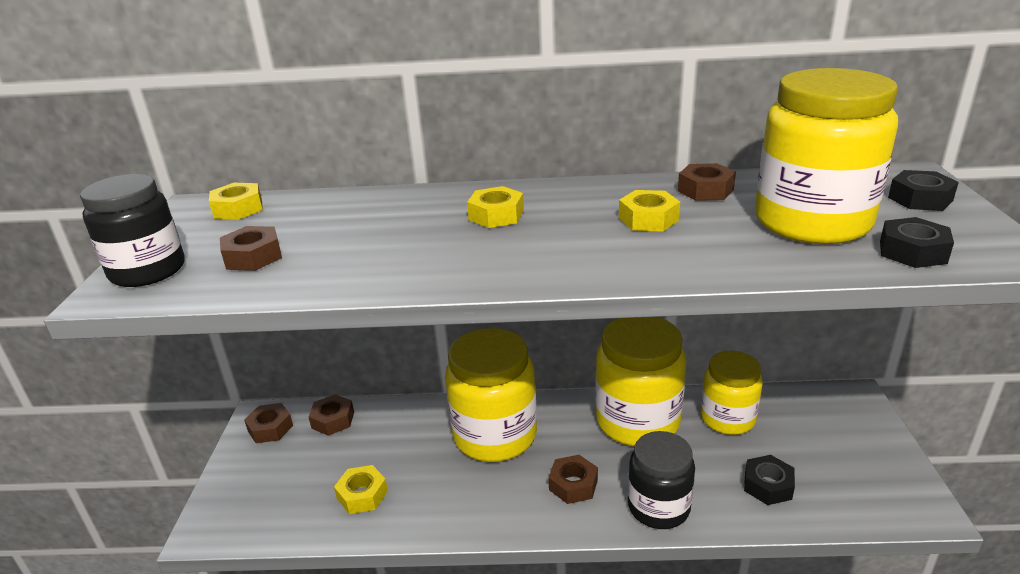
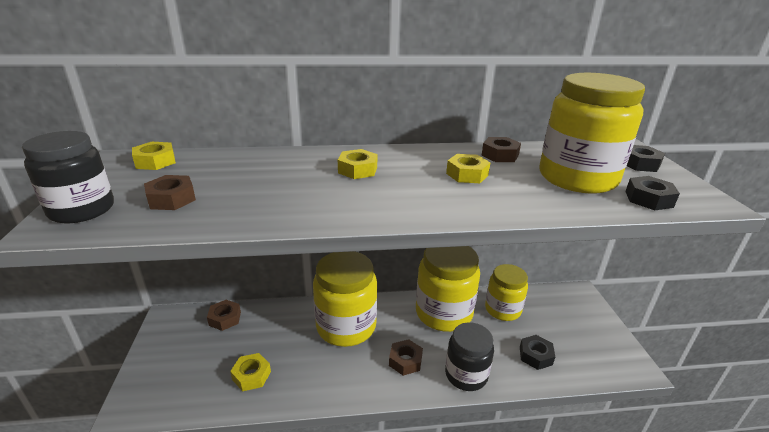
camera: 10 degrees left, 0 degrees up
(270, 428) = (176, 326): brown nut -> none

